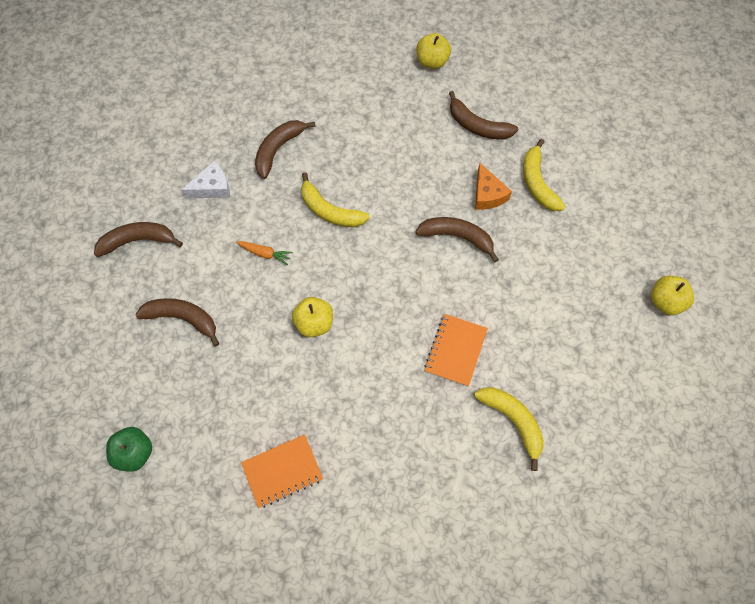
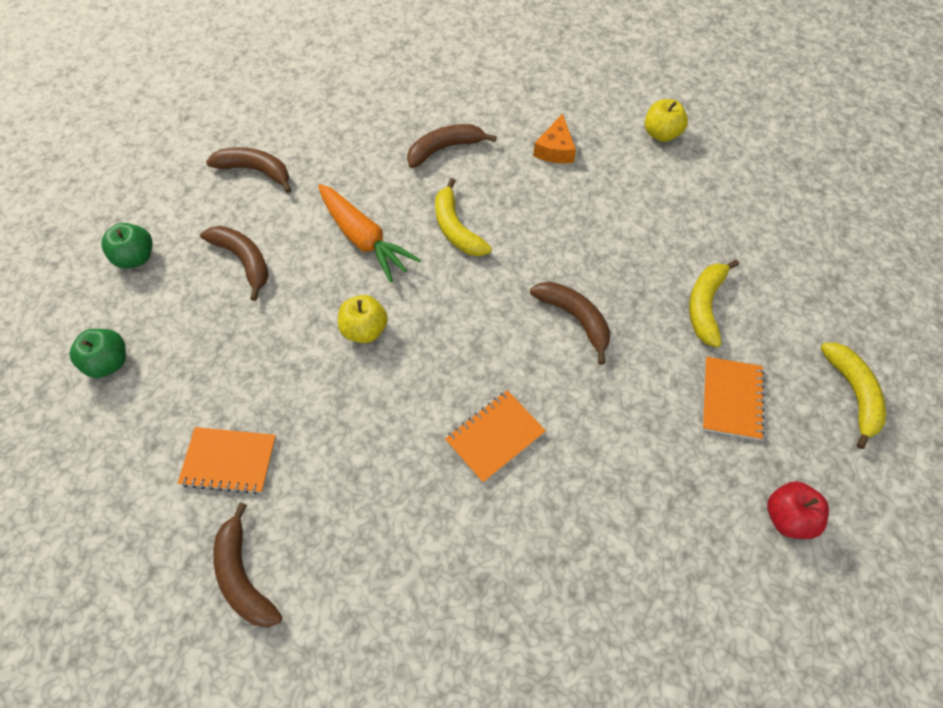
camera: 30 degrees right, 5 degrees down
(91, 361) = (136, 257): none -> green apple
(212, 187) = (357, 155): white cheese -> none
(265, 254) = (364, 239): orange carrot -> orange carrot, size x2.12
(477, 126) = (671, 217): brown banana -> brown banana (244, 576)
(487, 194) = (638, 291): orange cheese -> orange cheese (555, 149)
(513, 421) = (510, 552): yellow banana -> yellow banana (853, 394)
(590, 241) = (731, 399): none -> orange notebook
(665, 302) = (788, 517): yellow apple -> red apple

